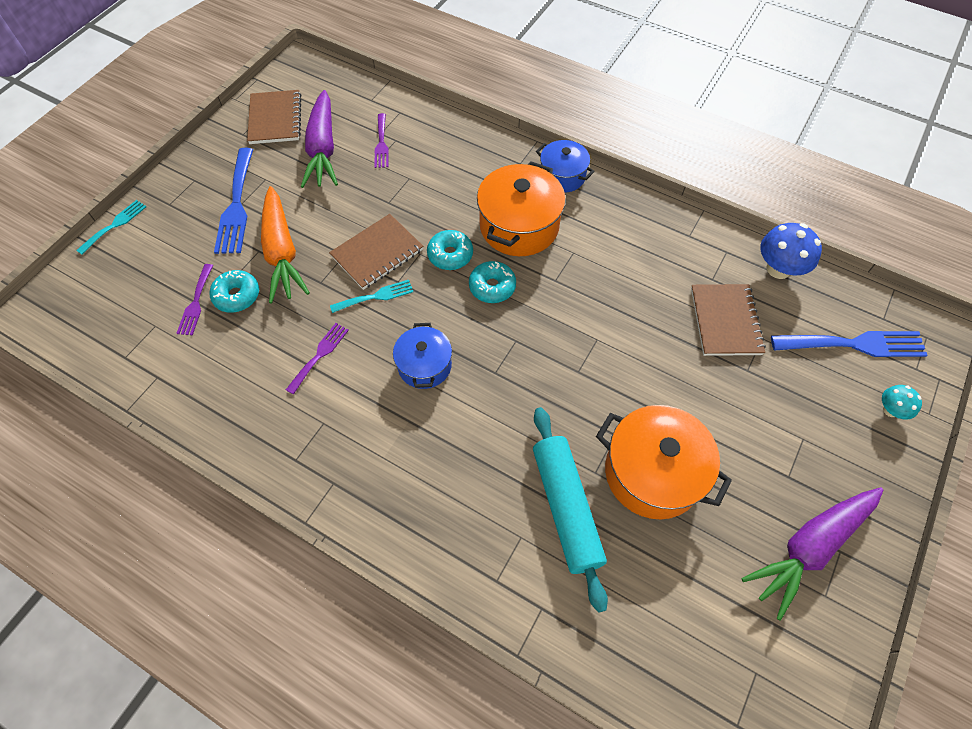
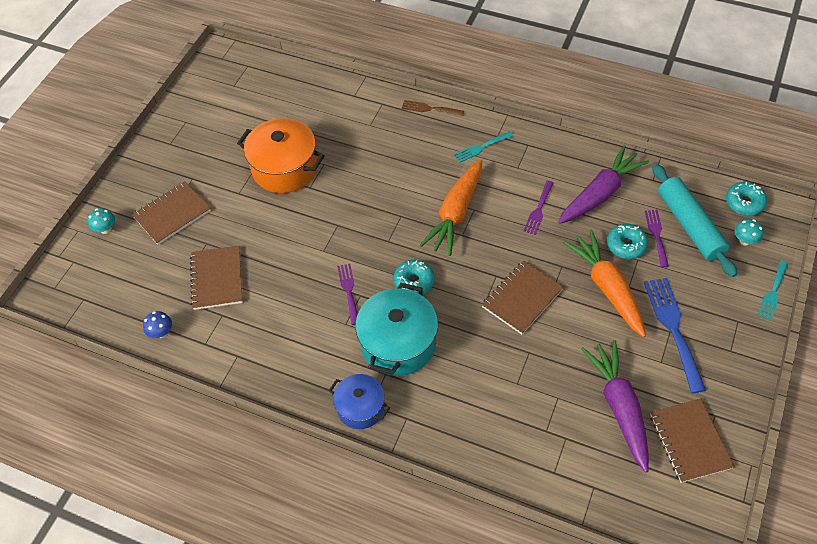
camera: 175 degrees right, 5 degrees down
(102, 283) = (744, 240): none -> turquoise mushroom
(376, 296) = (510, 260): turquoise fork -> turquoise fork (481, 147)
(381, 143) = (559, 423): purple fork -> purple fork (349, 291)
(422, 555) = (429, 109): none -> brown fork
(424, 365) = (455, 213): blue pot -> orange carrot
(450, 255) = (456, 306): turquoise donut -> turquoise donut (744, 203)
(519, 226) = (398, 343): orange pot -> turquoise pot
(566, 508) = (342, 142): turquoise rolling pin -> turquoise rolling pin (689, 225)
(778, 269) = (161, 332): blue mushroom -> blue mushroom, size x0.57
(804, 420) = (172, 214): none -> brown notebook
(809, 547) = (188, 143): purple carrot -> purple carrot (600, 193)
(855, 344) = (115, 274): blue fork -> none

